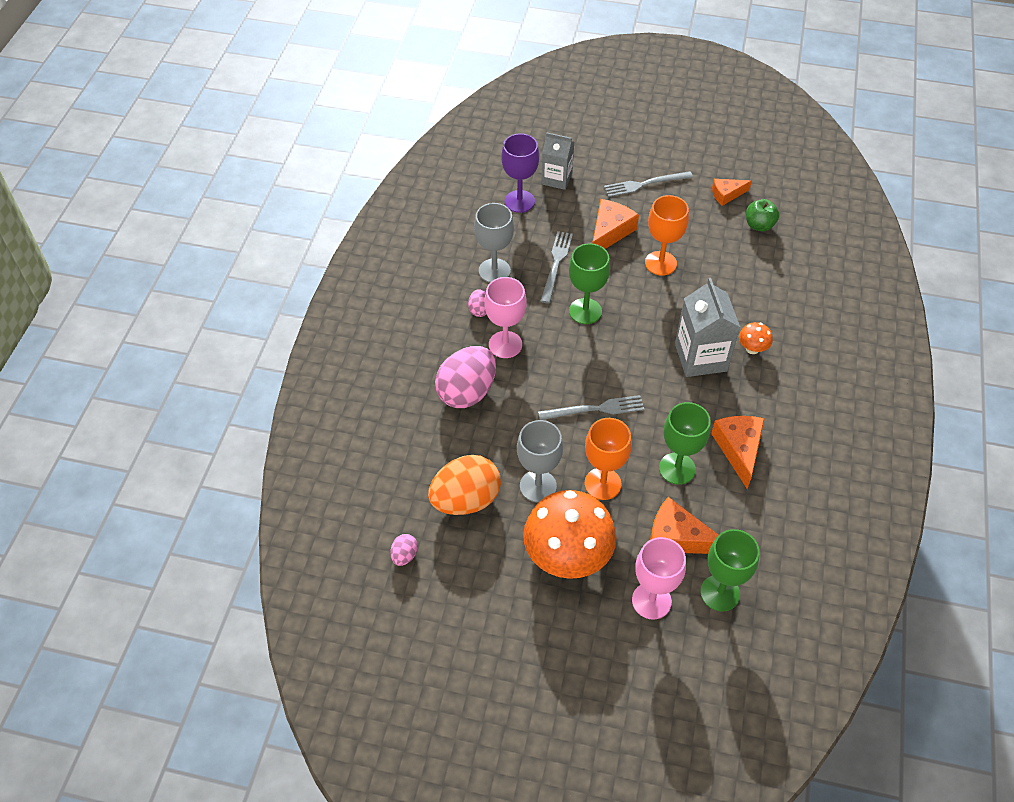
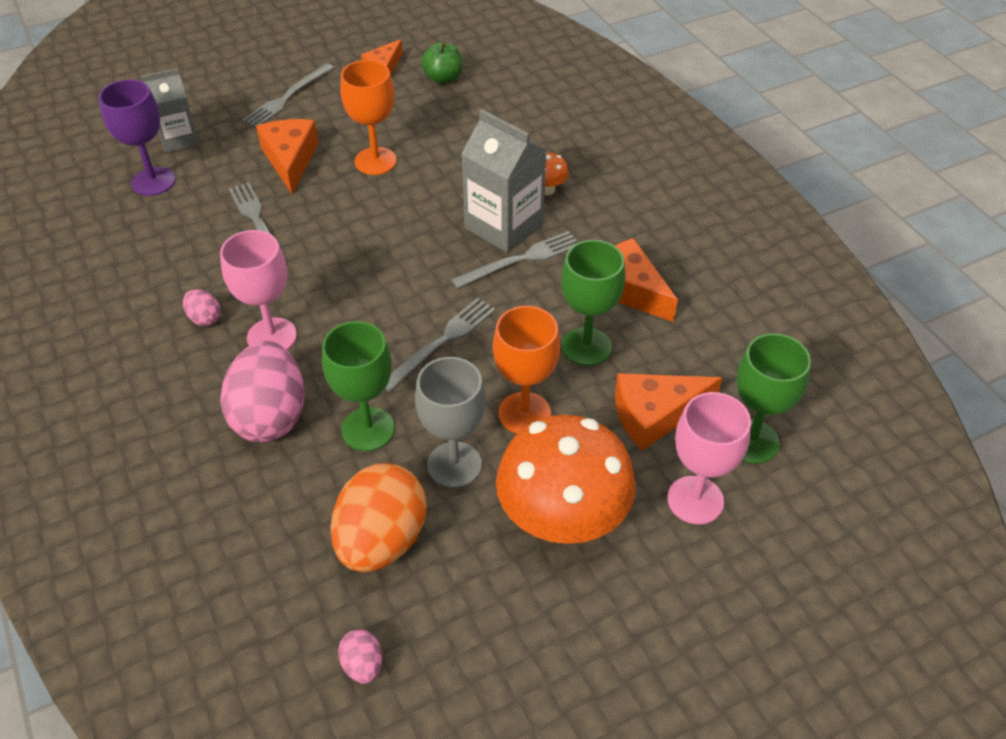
camera: 40 degrees left, 5 degrees down
(494, 271) = (186, 267): grey goblet -> none
(585, 311) = (336, 250): green goblet -> green goblet (368, 429)
(690, 387) = (521, 260): none -> grey fork

